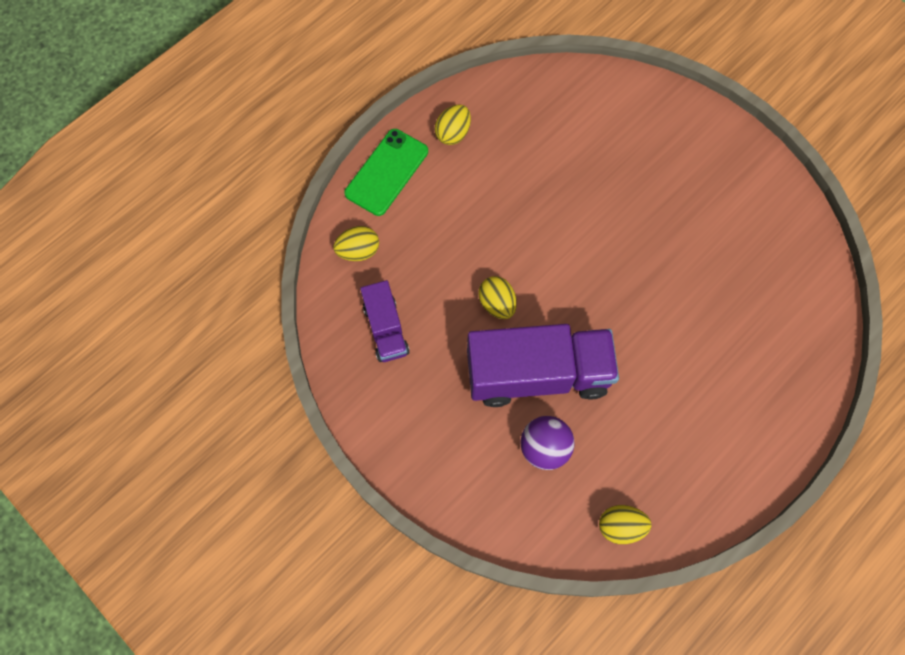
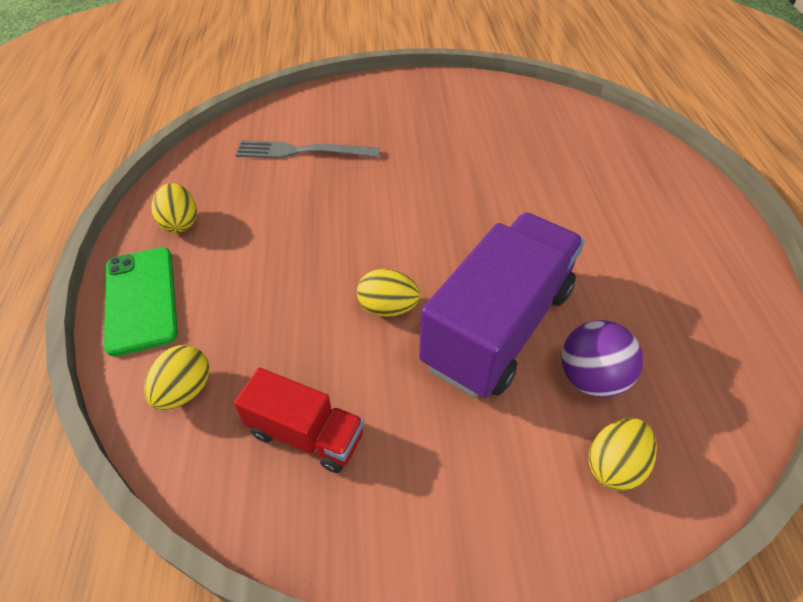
camera: 50 degrees left, 20 degrees down
(386, 329) = (306, 434): purple truck -> red truck
(580, 139) = (303, 151): none -> grey fork
(620, 526) = (734, 372): yellow egg -> yellow egg (614, 465)

